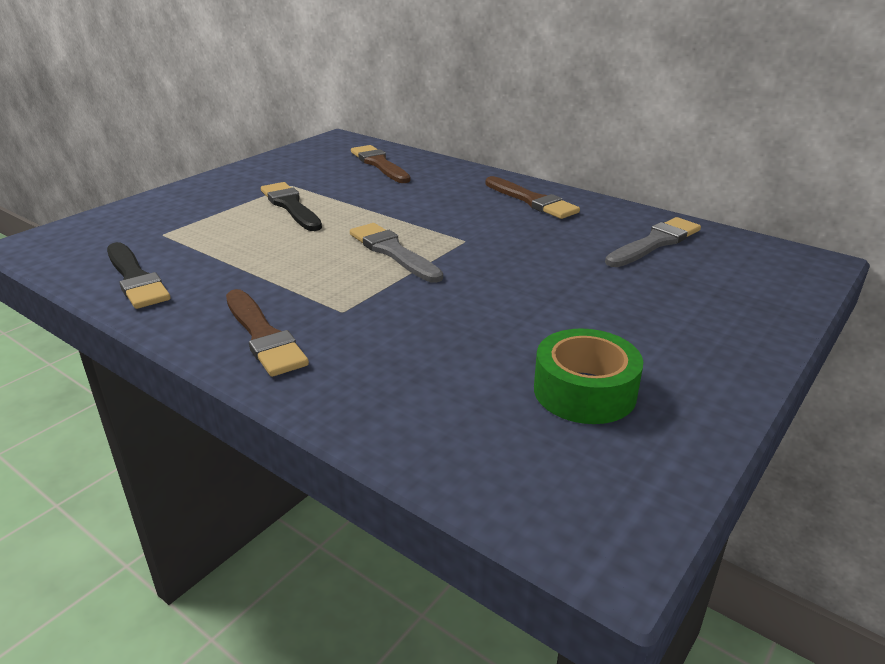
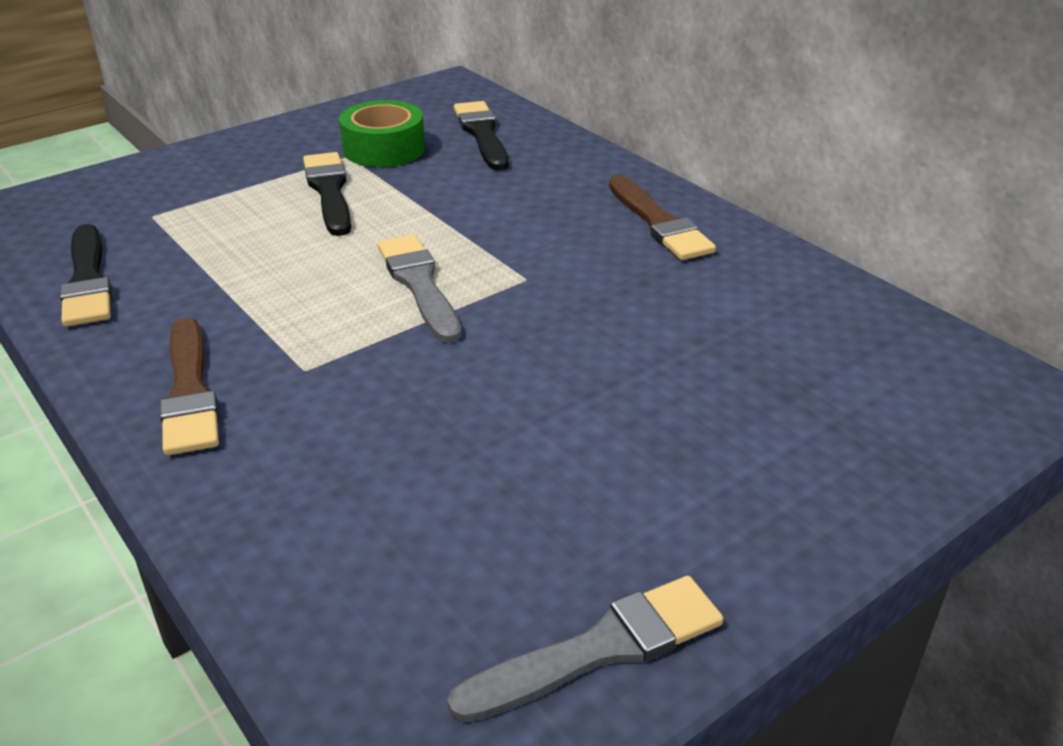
camera: 15 degrees right, 5 degrees up
(379, 164) = (482, 134): brown brush -> black brush
(584, 391) = (544, 553): green tape -> green tape (384, 148)
(655, 243) = (796, 321): grey brush -> grey brush (600, 649)

